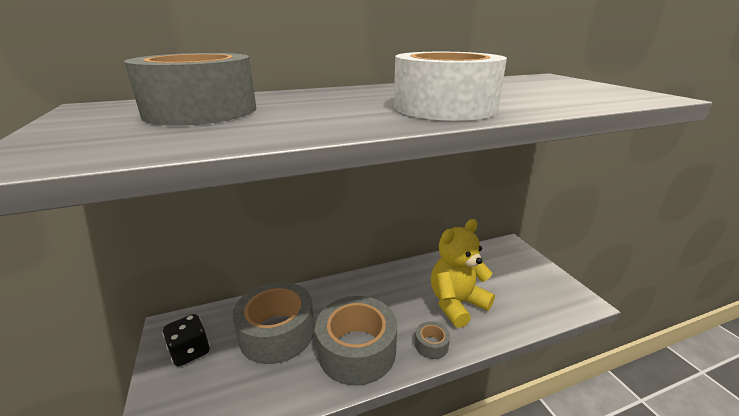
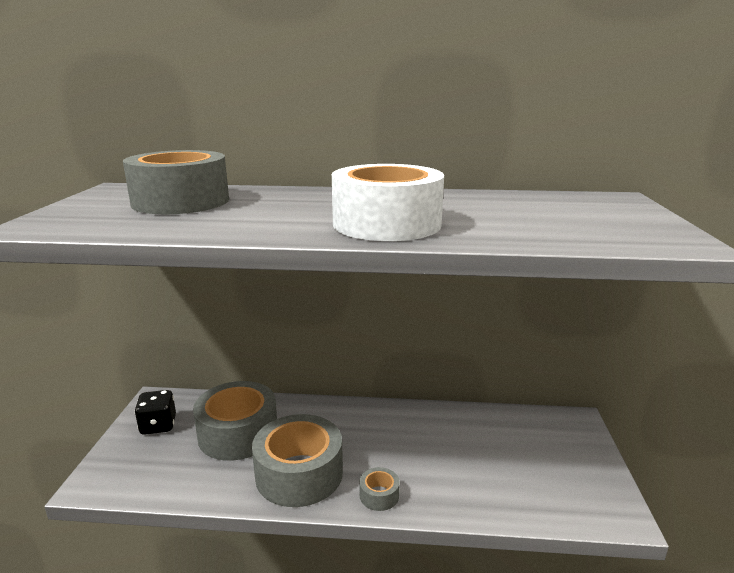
camera: 25 degrees right, 5 degrees down
(456, 303) = (443, 464): yellow teddy bear -> none

